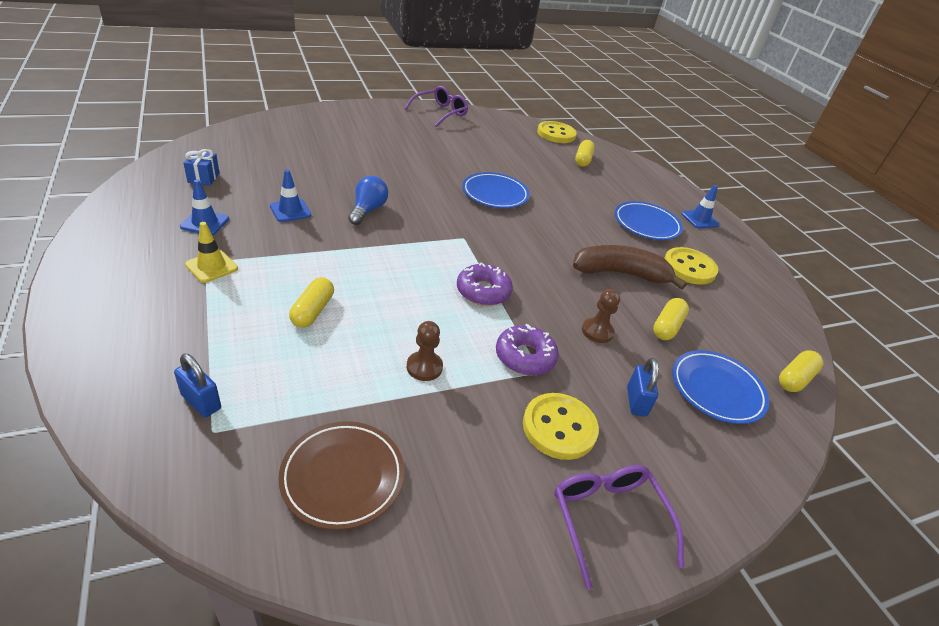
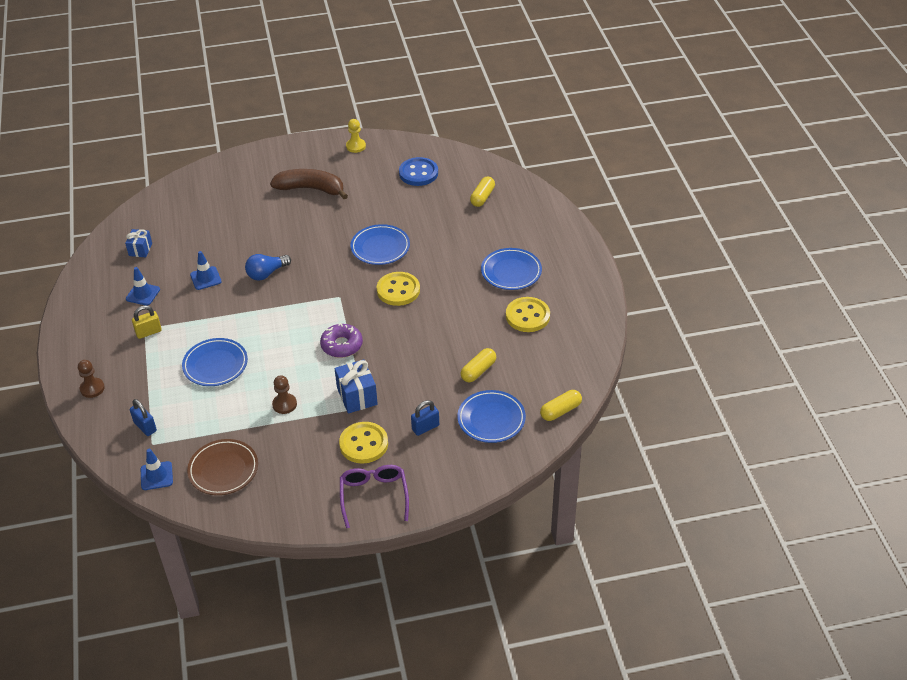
camera: 15 degrees right, 5 degrees up
(211, 266) = (148, 332): yellow traffic cone -> yellow padlock
(312, 311) = (215, 365): yellow capsule -> blue plate
(367, 210) = (266, 273): blue light bulb -> blue light bulb turned 150 degrees counterclockwise
(440, 113) = (356, 146): purple glasses -> yellow pawn
(510, 137) = (418, 173): none -> blue button
(525, 357) = (357, 396): purple donut -> blue gift
(556, 134) = (468, 163): yellow button -> yellow button (398, 290)
(597, 331) = (419, 376): brown pawn -> brown pawn (92, 388)
(620, 273) = (461, 324): brown banana -> brown banana (311, 189)
(636, 401) = (425, 427): blue padlock -> blue padlock turned 45 degrees clockwise
(699, 219) = (568, 263): blue traffic cone -> blue traffic cone (156, 476)

